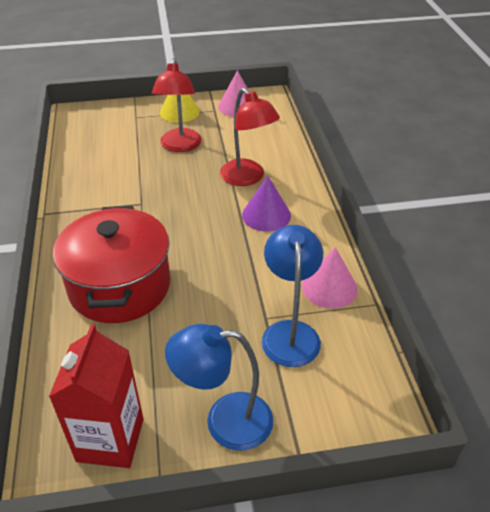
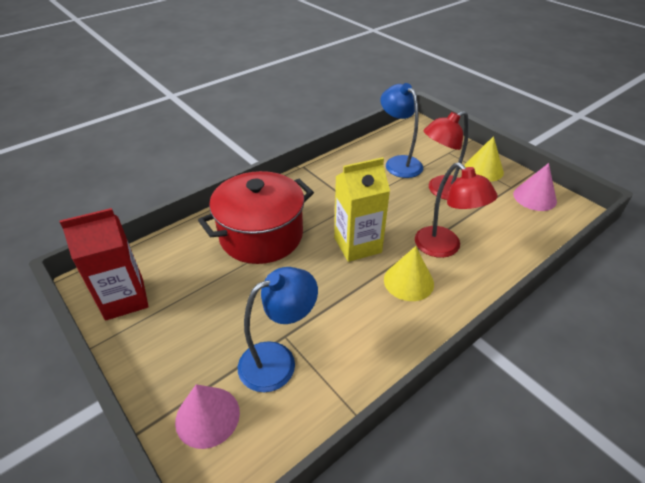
camera: 60 degrees right, 0 degrees up
(197, 225) = (357, 245): none -> yellow carton
(225, 421) = (165, 356): blue lamp -> blue lamp (398, 163)
(247, 178) = (444, 248): red lamp -> red lamp turned 60 degrees counterclockwise
(266, 215) = (408, 281): purple cone -> yellow cone
(329, 287) = (353, 368): pink cone -> pink cone (207, 416)

